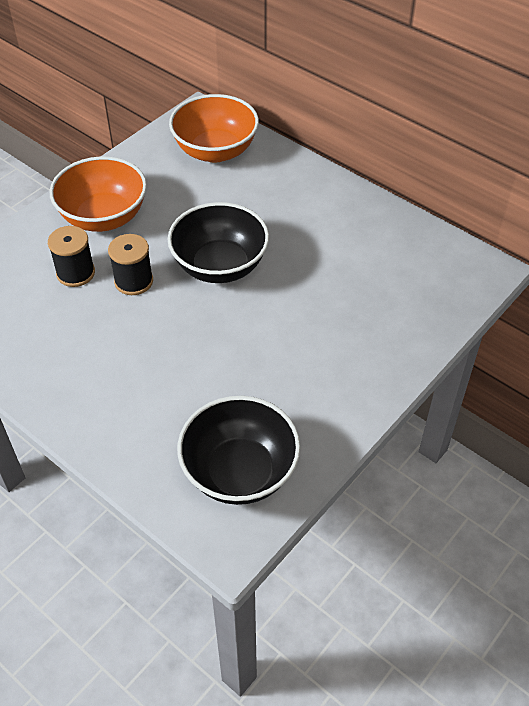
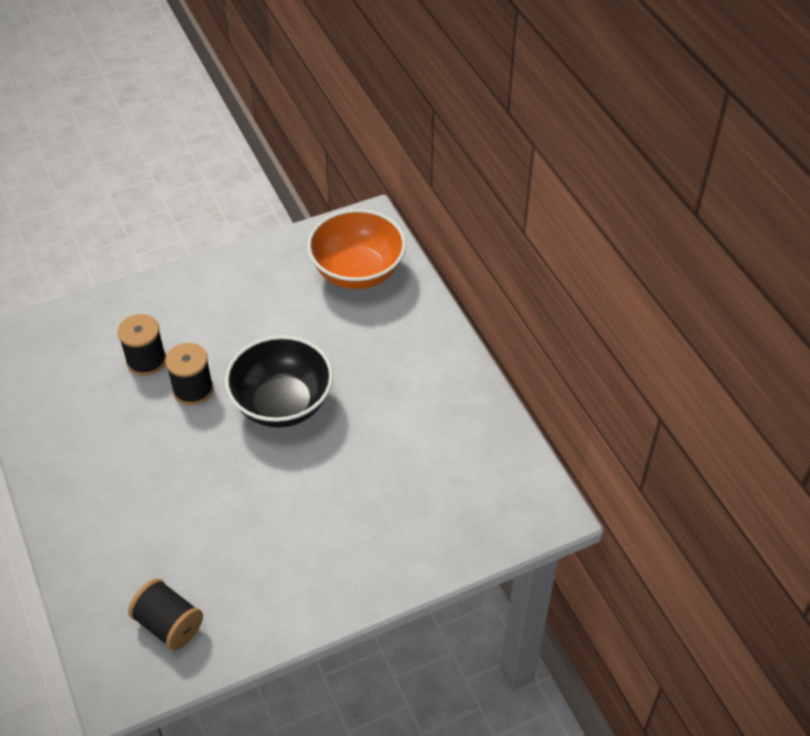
camera: 25 degrees right, 0 degrees up
(104, 217) = (206, 309): orange bowl -> none
(240, 472) = (169, 624): black bowl -> black spool

